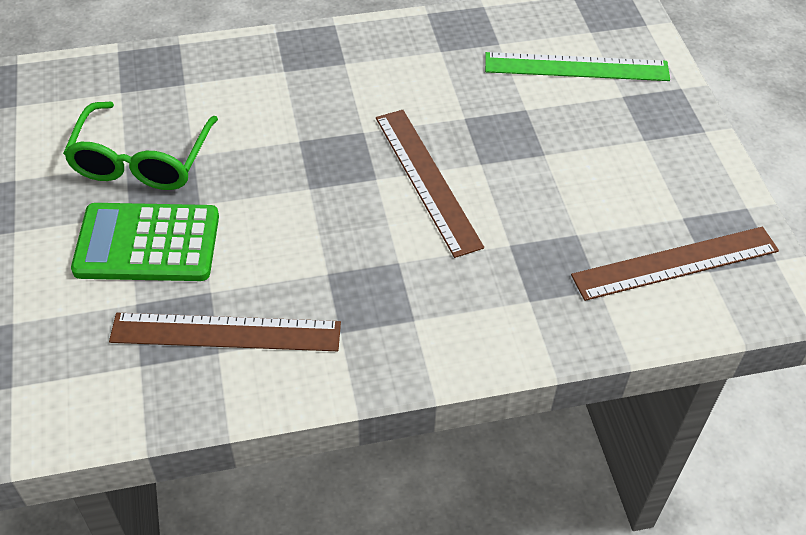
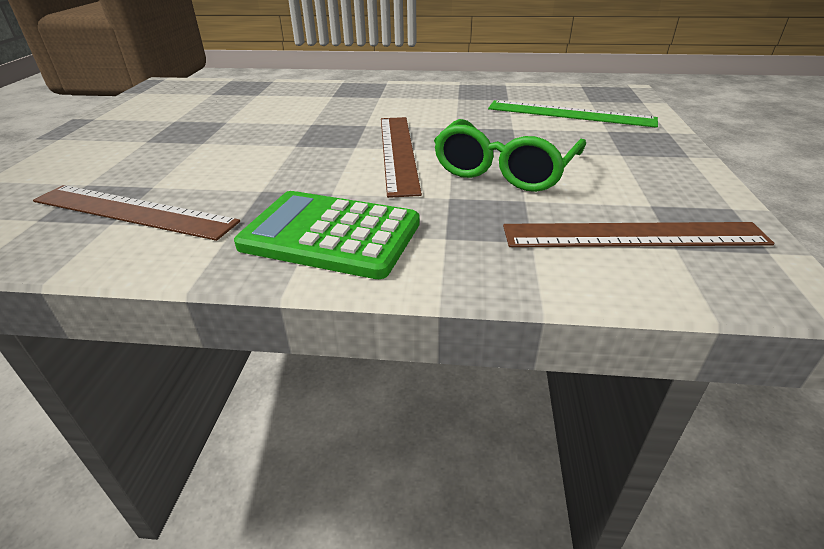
camera: 20 degrees right, 15 degrees down
(141, 161) = (187, 120): green glasses -> green glasses (504, 170)
(147, 244) = (138, 155): green calculator -> green calculator (330, 235)

